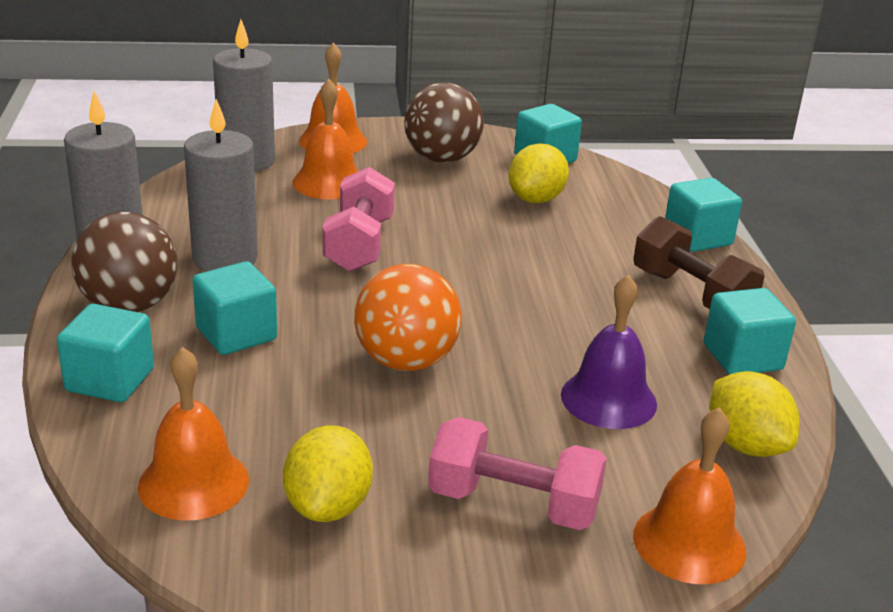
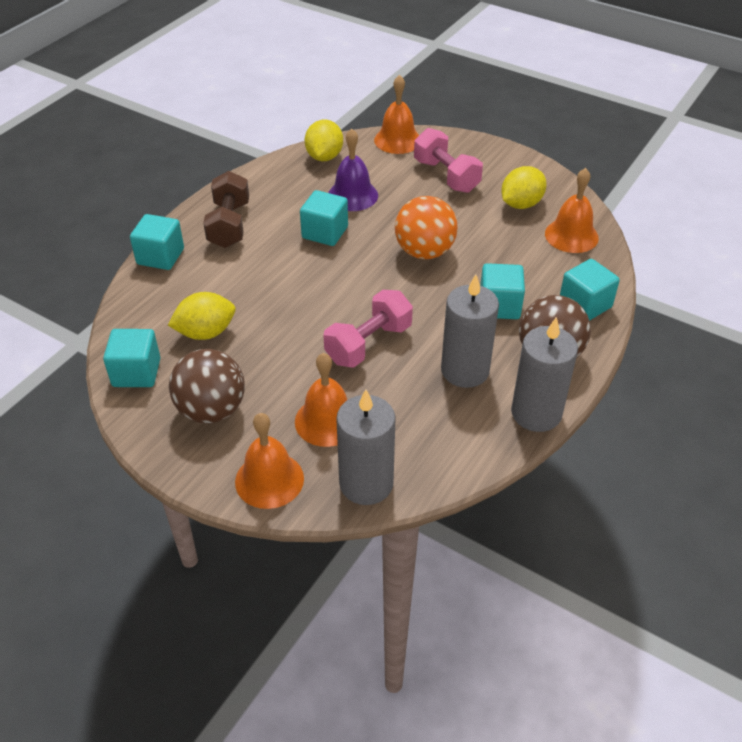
camera: 140 degrees left, 15 degrees up
(742, 357) = (262, 186): turquoise cube -> turquoise cube (325, 232)

